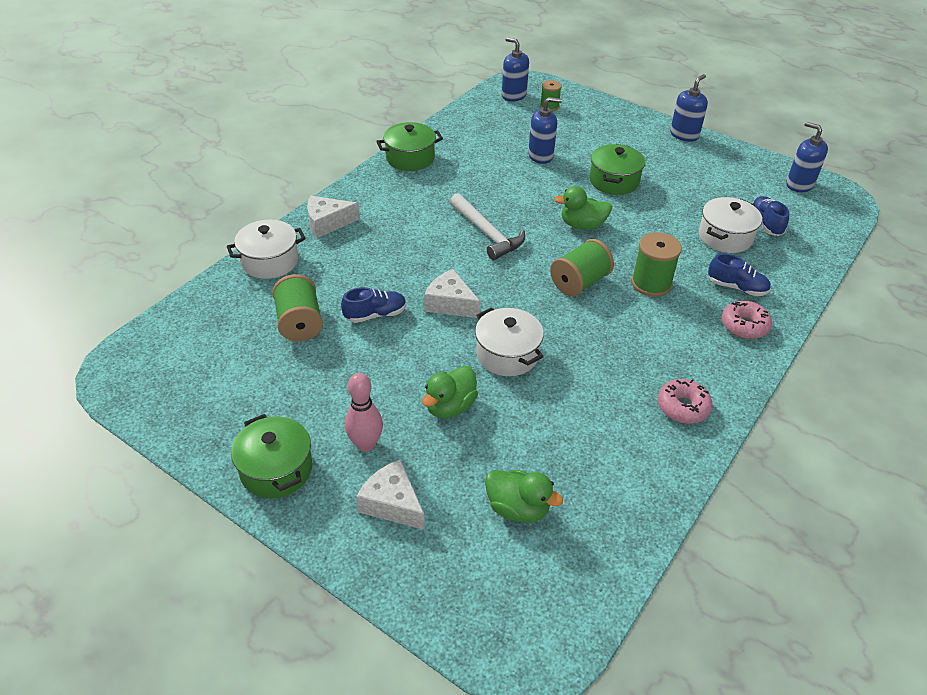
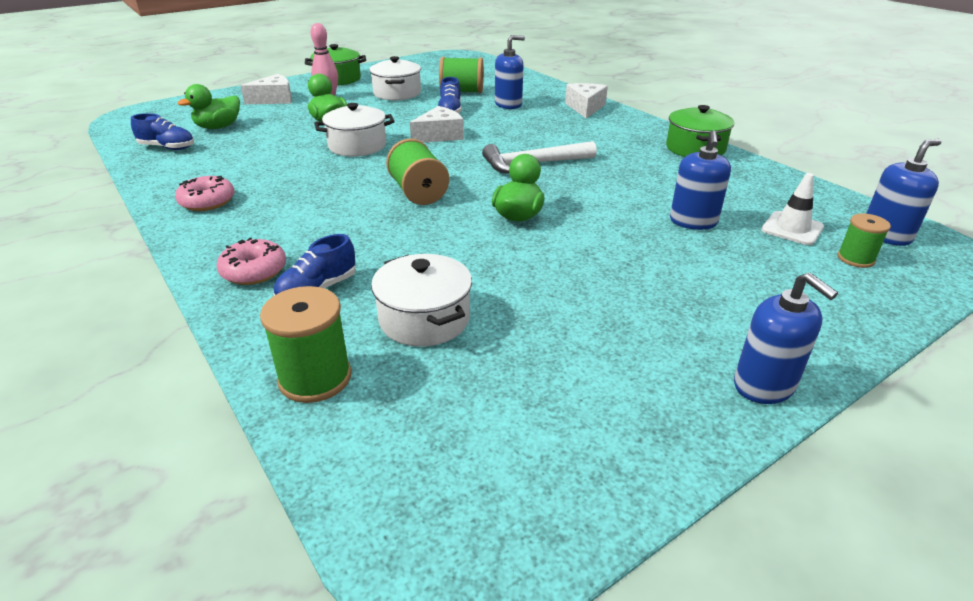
camera: 110 degrees right, 10 degrees down
(270, 261) = (542, 89): white pot -> white pot (397, 93)
(526, 123) = (792, 228): none -> white traffic cone
(614, 181) = (612, 262): green pot -> none
(651, 283) = (381, 232): green spool -> green spool (315, 378)
(765, 223) = (429, 379): blue shoe -> blue shoe (167, 147)
(799, 185) = (528, 497): blue soap dispenser -> blue soap dispenser (508, 104)

